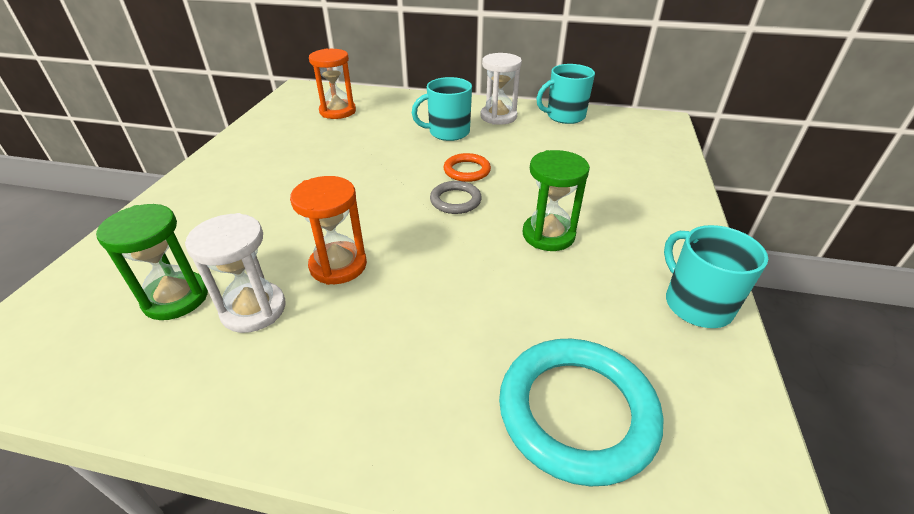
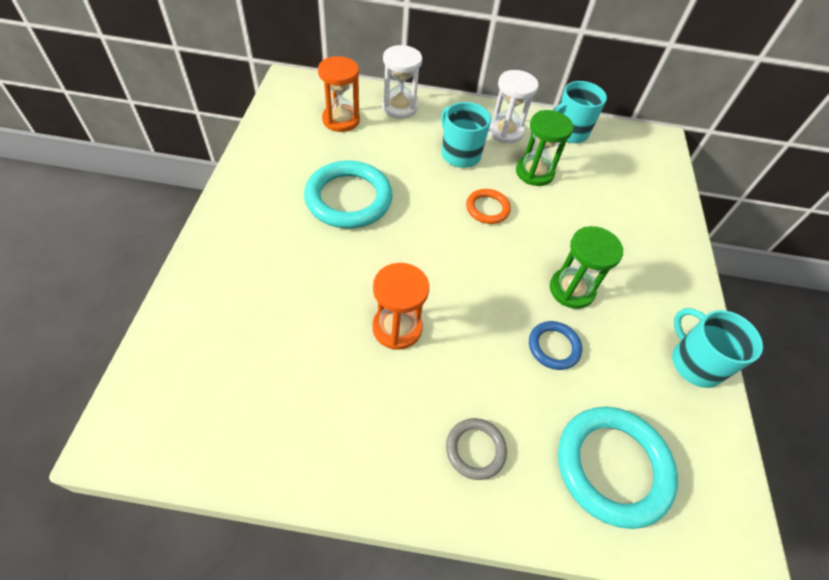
camera: 10 degrees left, 15 degrees up
(176, 298) = (265, 368): green hourglass -> green hourglass (534, 172)
(253, 309) = (338, 378): white hourglass -> white hourglass (399, 107)
(324, 164) = (348, 198): none -> turquoise ring
(448, 132) = (459, 154): turquoise mug -> turquoise mug turned 75 degrees clockwise
(455, 200) = (484, 248): grey ring -> grey ring (475, 449)
(518, 285) = (553, 347): none -> blue ring

